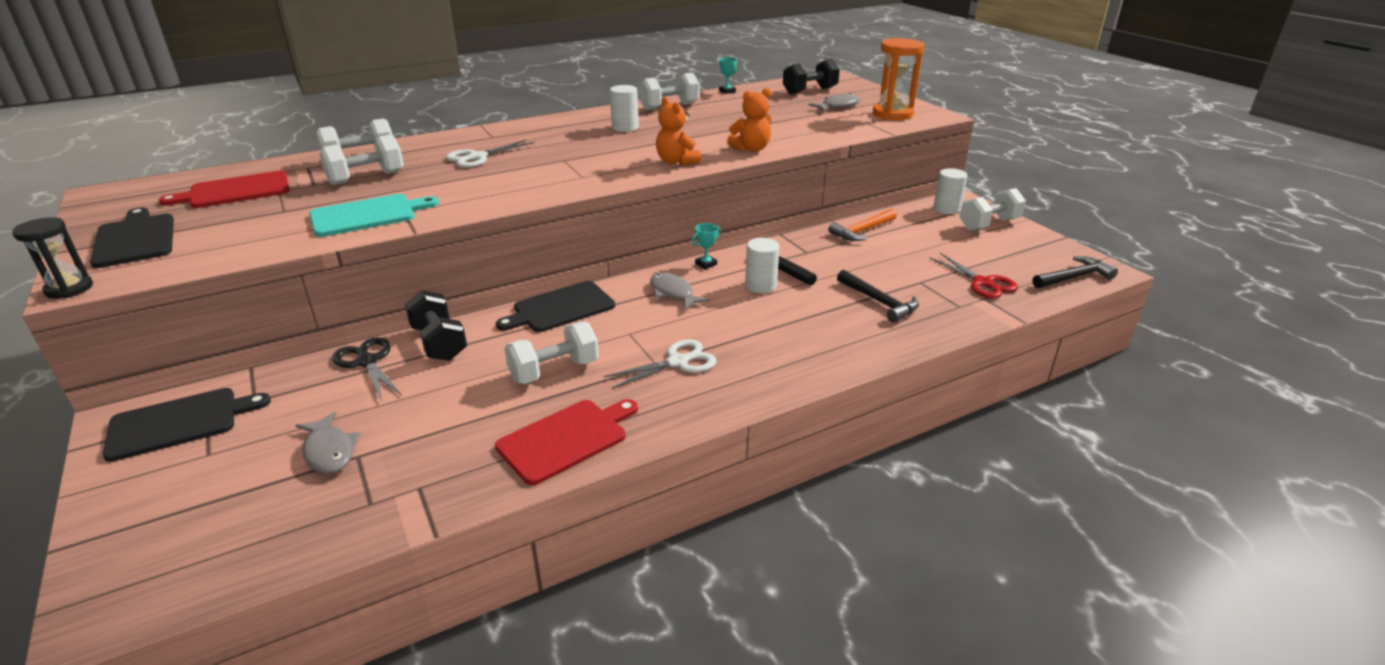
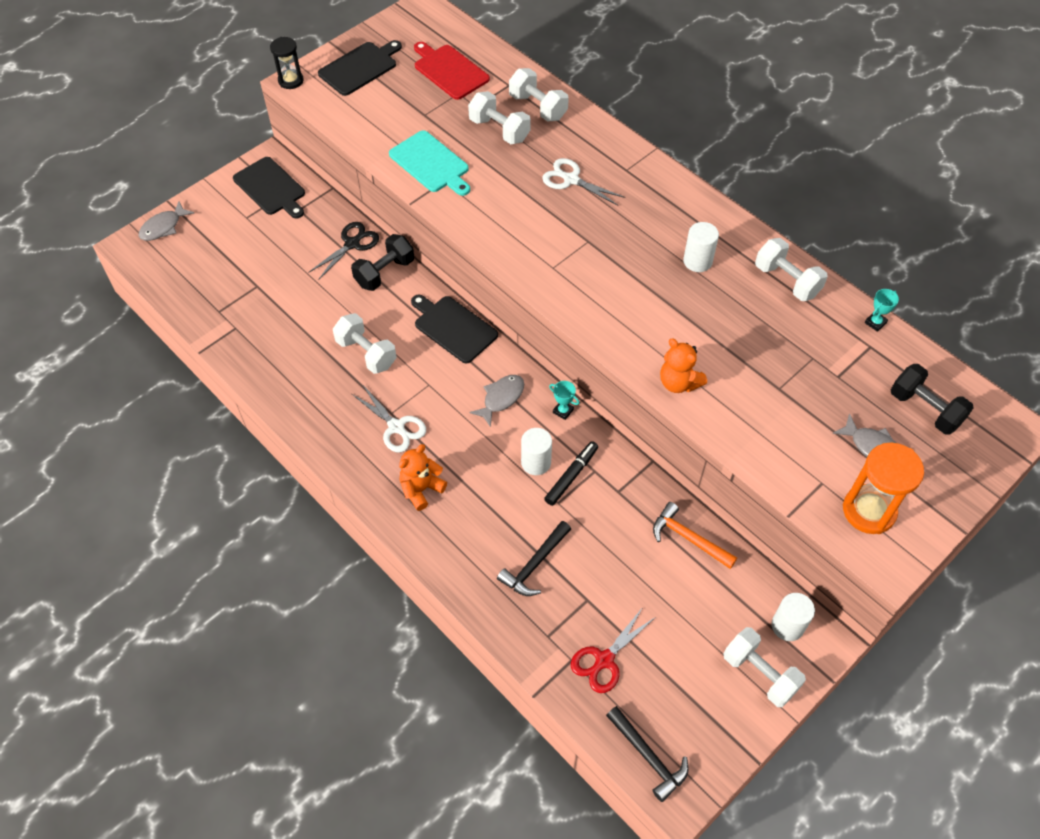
camera: 75 degrees right, 25 degrees up
(329, 451) = (258, 271): grey fish -> grey fish (163, 227)
(566, 439) = (292, 385): red cutting board -> none
(676, 161) = (617, 327): orange teddy bear -> orange teddy bear (421, 489)

